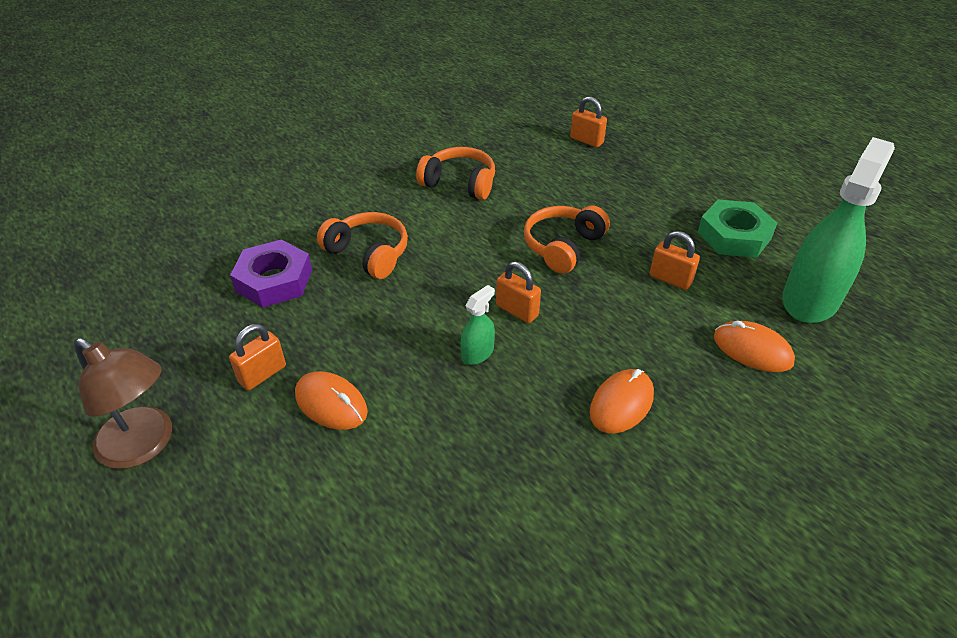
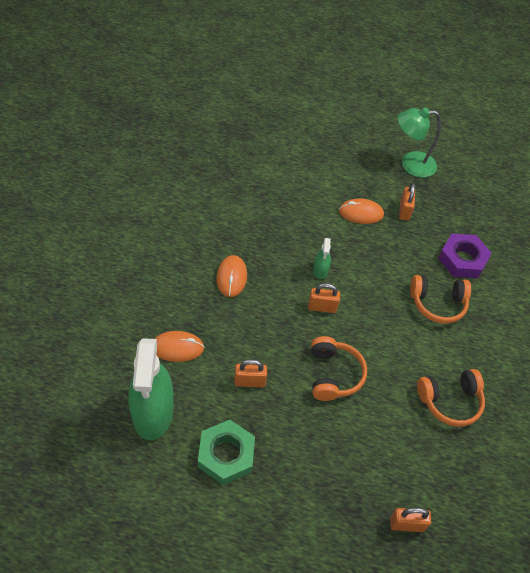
camera: 140 degrees right, 10 degrees up
(145, 445) = (410, 164): brown lamp -> green lamp

